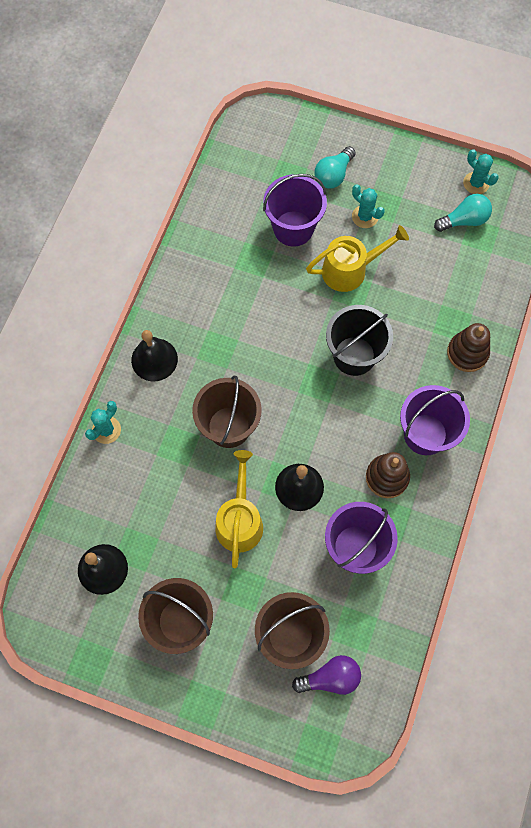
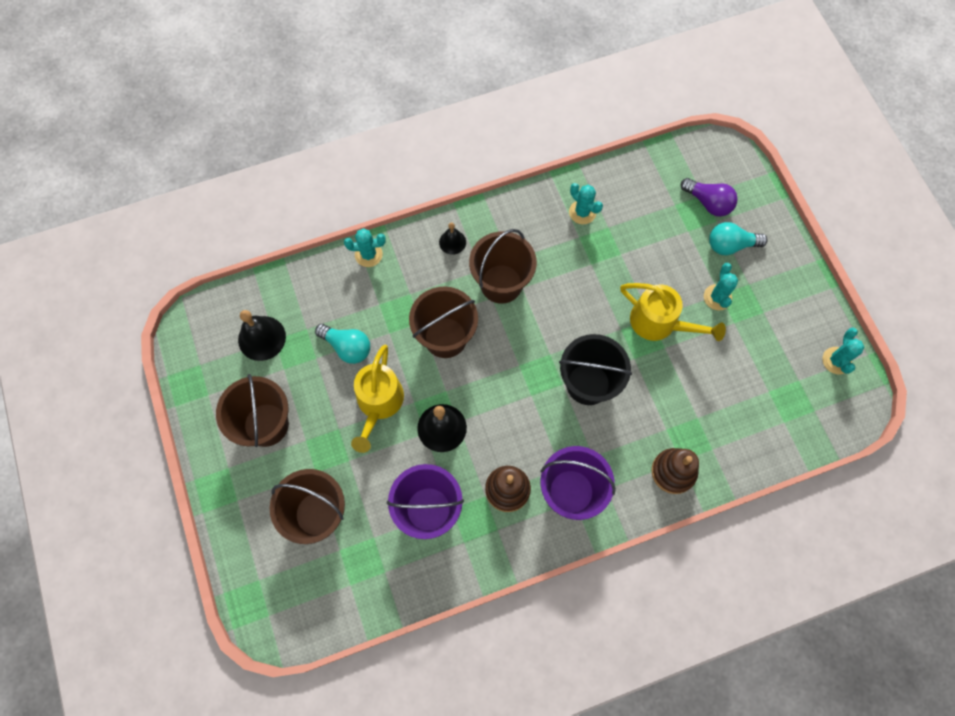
camera: 50 degrees right, 0 degrees up
(154, 359) = (452, 242): black bell -> black bell, size x0.60
(216, 249) = (582, 212): none -> turquoise cactus
(221, 352) = (501, 284): none -> brown bucket
(239, 519) = (378, 404): yellow watering can -> yellow watering can turned 135 degrees clockwise
(293, 228) = (654, 252): purple bucket -> none
(330, 677) = (308, 572): purple light bulb -> purple light bulb (708, 203)
(464, 220) = (792, 377): turquoise light bulb -> turquoise light bulb (347, 347)

